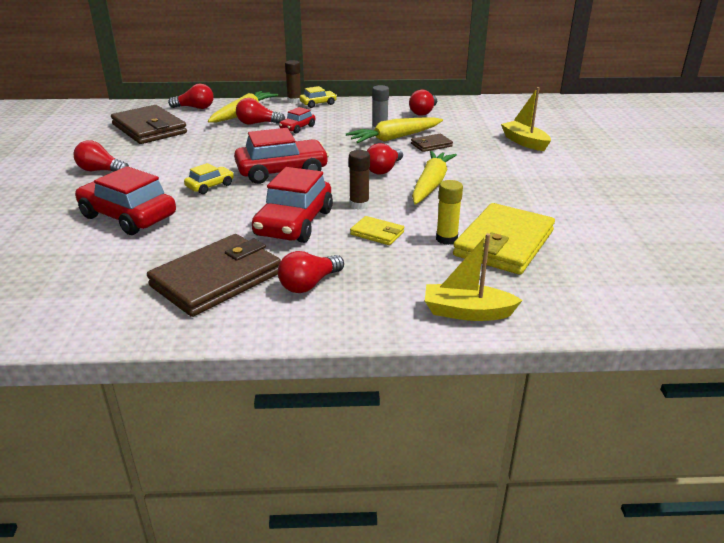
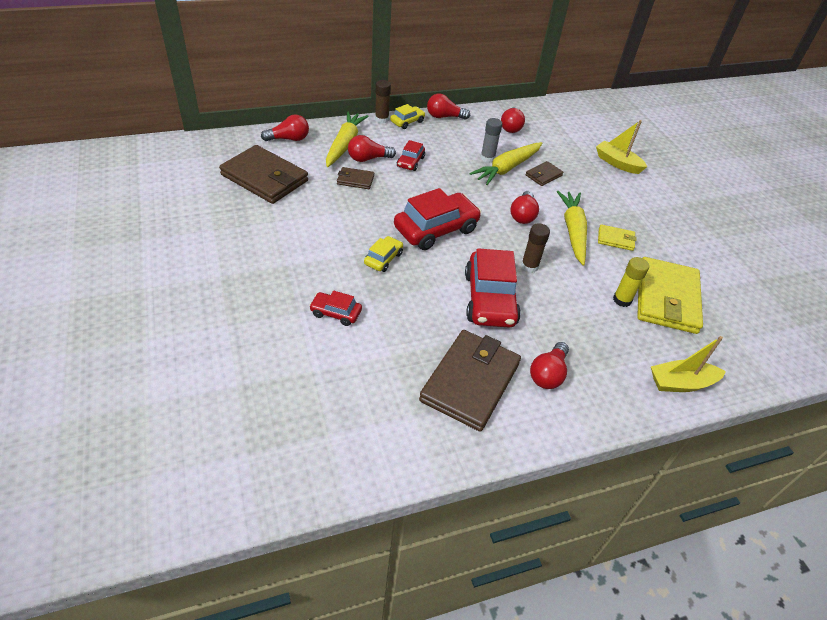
camera: 20 degrees left, 15 degrees up
(101, 171) = (261, 250): red light bulb -> red light bulb (444, 117)
(128, 216) = (336, 313): red car -> red car, size x0.51
(232, 135) = (355, 180): none -> brown wallet
(377, 233) = (565, 301): yellow wallet -> yellow wallet (615, 239)

